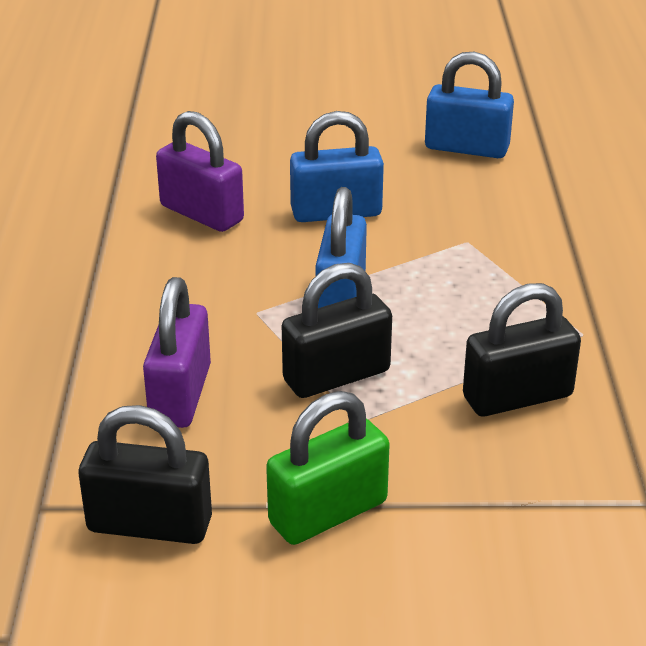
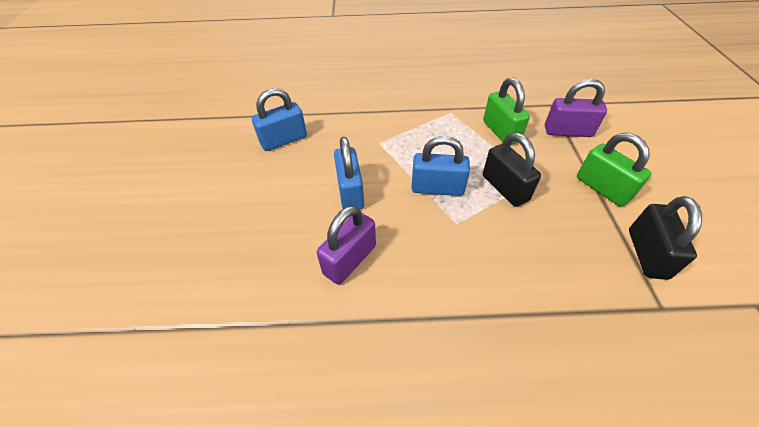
camera: 90 degrees left, 15 degrees up
(180, 395) = (543, 251): purple padlock -> purple padlock (567, 131)
(466, 148) = (284, 140): blue padlock -> blue padlock turned 45 degrees clockwise
(517, 397) = (501, 131): black padlock -> green padlock

